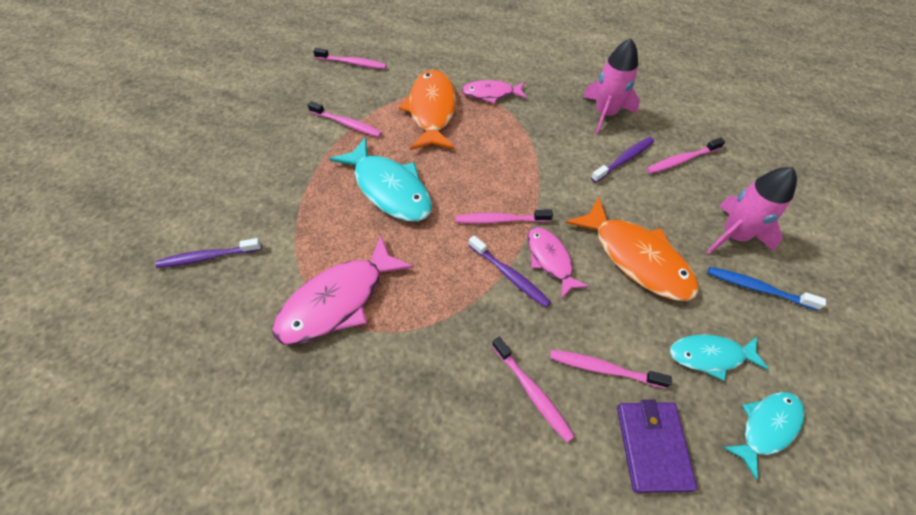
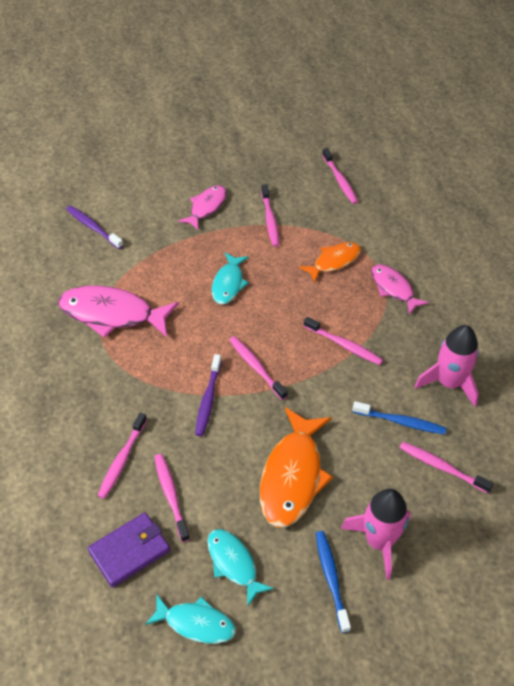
camera: 55 degrees right, 5 degrees down
(389, 189) = (228, 283): turquoise fish -> turquoise fish, size x0.59
(432, 111) = (334, 261): orange fish -> orange fish, size x0.59
(523, 151) = (344, 345): none -> pink toothbrush
(550, 260) = (243, 418): pink fish -> pink fish (206, 207)
(624, 159) = (401, 422): purple toothbrush -> blue toothbrush

